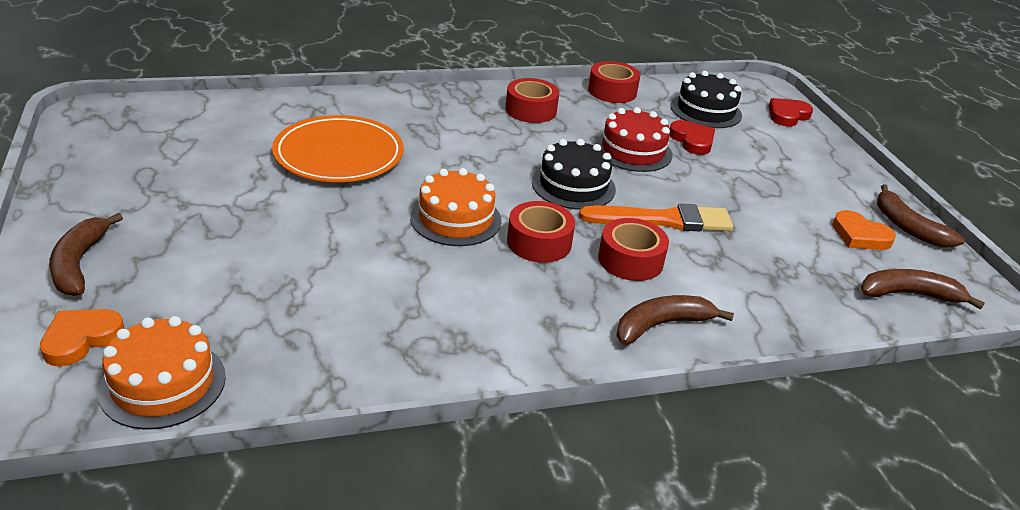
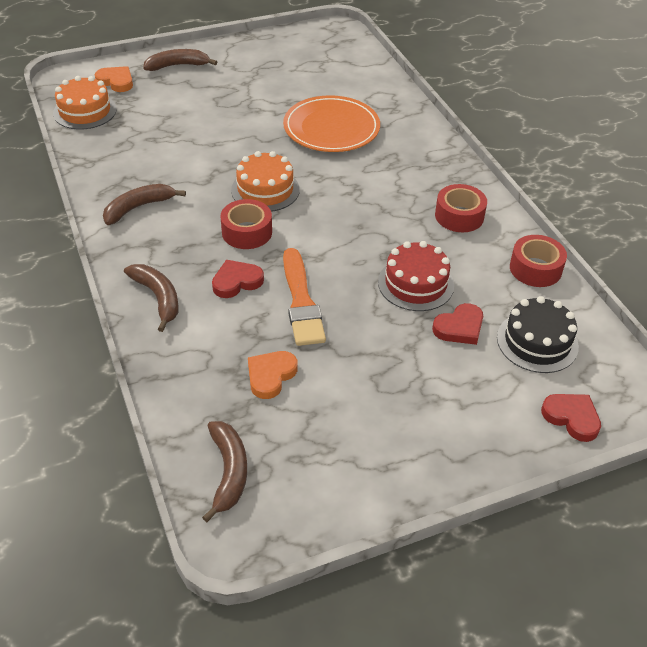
camera: 85 degrees right, 10 degrees up
(573, 185) = (336, 247): black cake -> none
(630, 260) = (236, 281): red tape -> red heart
(860, 235) = (322, 448): orange heart -> orange heart (270, 376)
(907, 227) = (353, 497): brown banana -> brown banana (138, 207)

